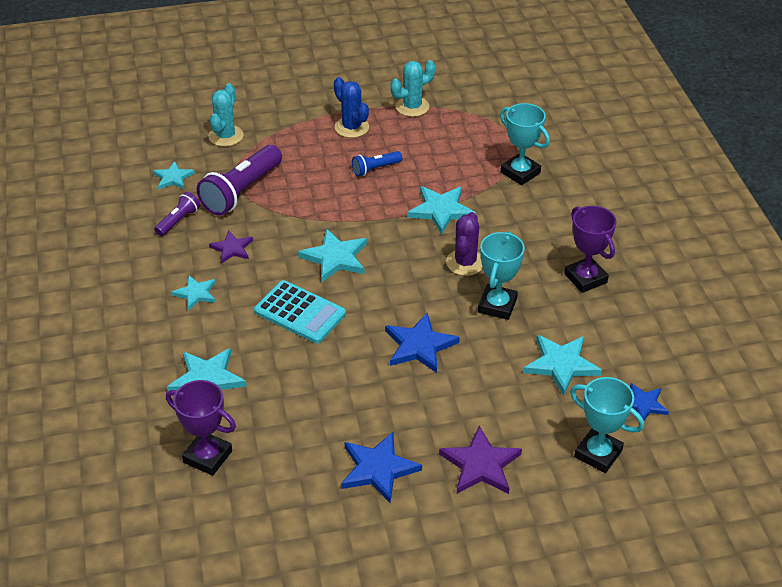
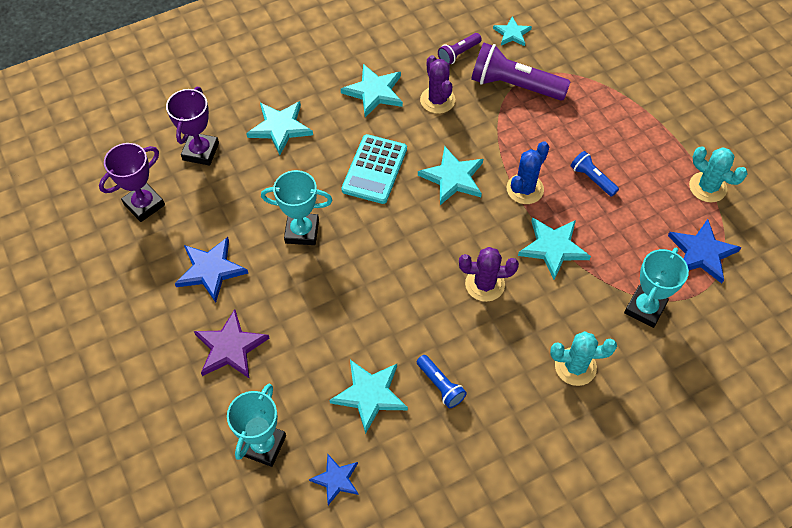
camera: 75 degrees right, 15 degrees up
(178, 221) = (458, 54): purple flashlight -> purple flashlight turned 120 degrees clockwise
(196, 293) = (374, 92): turquoise star -> turquoise star, size x1.59
(226, 136) = (586, 52): turquoise cactus -> turquoise cactus (575, 366)
(232, 248) = (437, 100): purple star -> purple cactus
(351, 127) = (647, 144): blue cactus -> blue cactus (525, 189)
(419, 345) = (361, 269): blue star -> blue star (702, 253)
(497, 305) = (433, 324): turquoise trophy -> turquoise trophy (302, 231)
(563, 314) = (440, 385): none -> blue flashlight
(585, 278) = (500, 399): purple trophy -> purple trophy (144, 204)

